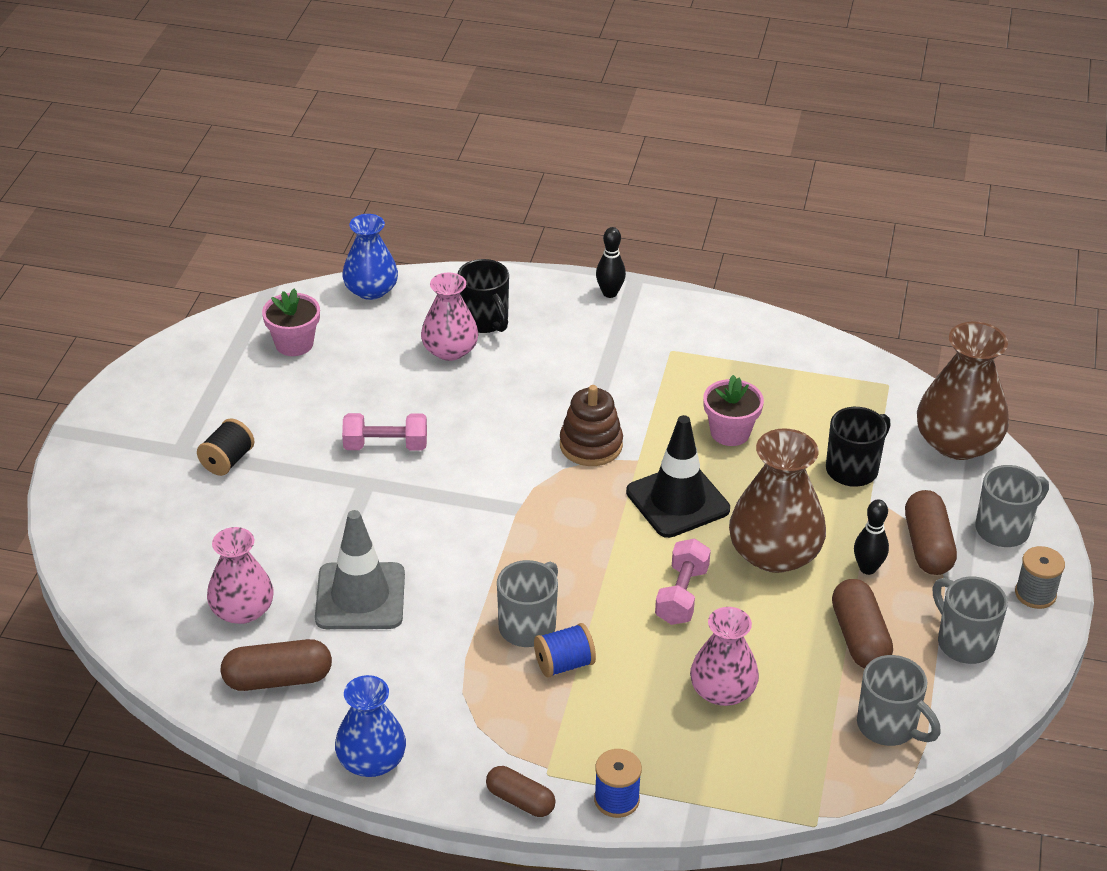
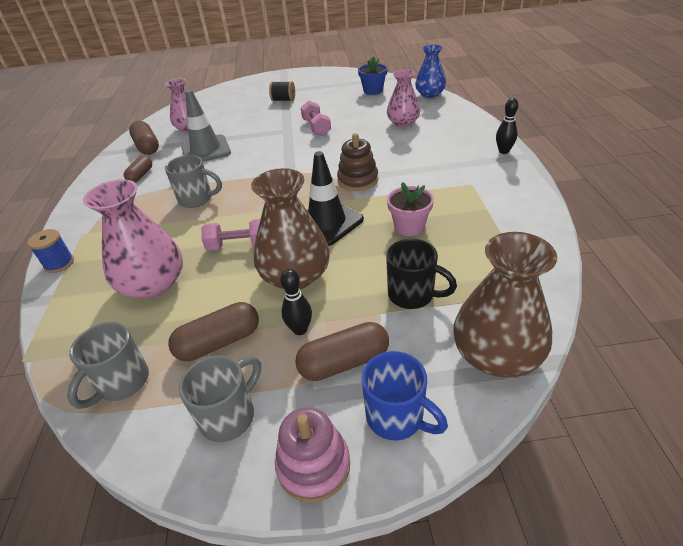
camera: 75 degrees right, 0 degrees up
(294, 344) = (373, 90): pink flower pot -> blue flower pot
(371, 760) = (95, 182): blue vase -> none
(485, 321) = (436, 125): black mug -> none
(520, 800) = (63, 230): brown capsule -> brown capsule (141, 175)
(564, 664) = (168, 218): blue spool -> none
(722, 690) = (153, 284): pink vase -> pink vase, size x1.51
(1004, 529) = (397, 417): grey mug -> blue mug
(1035, 594) = (313, 465): grey spool -> pink stacking toy

